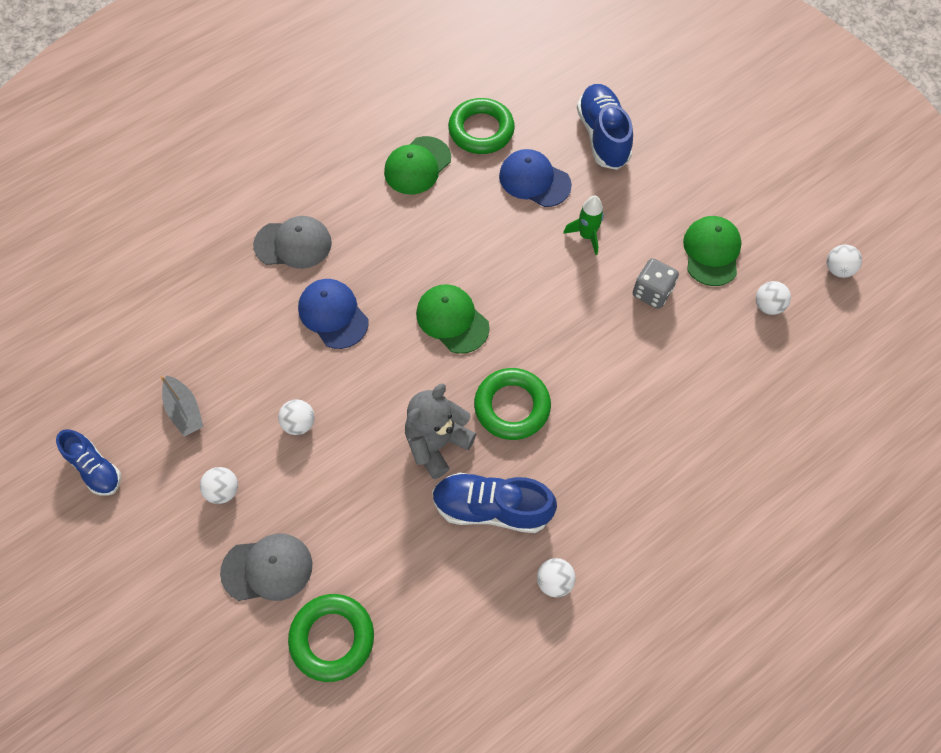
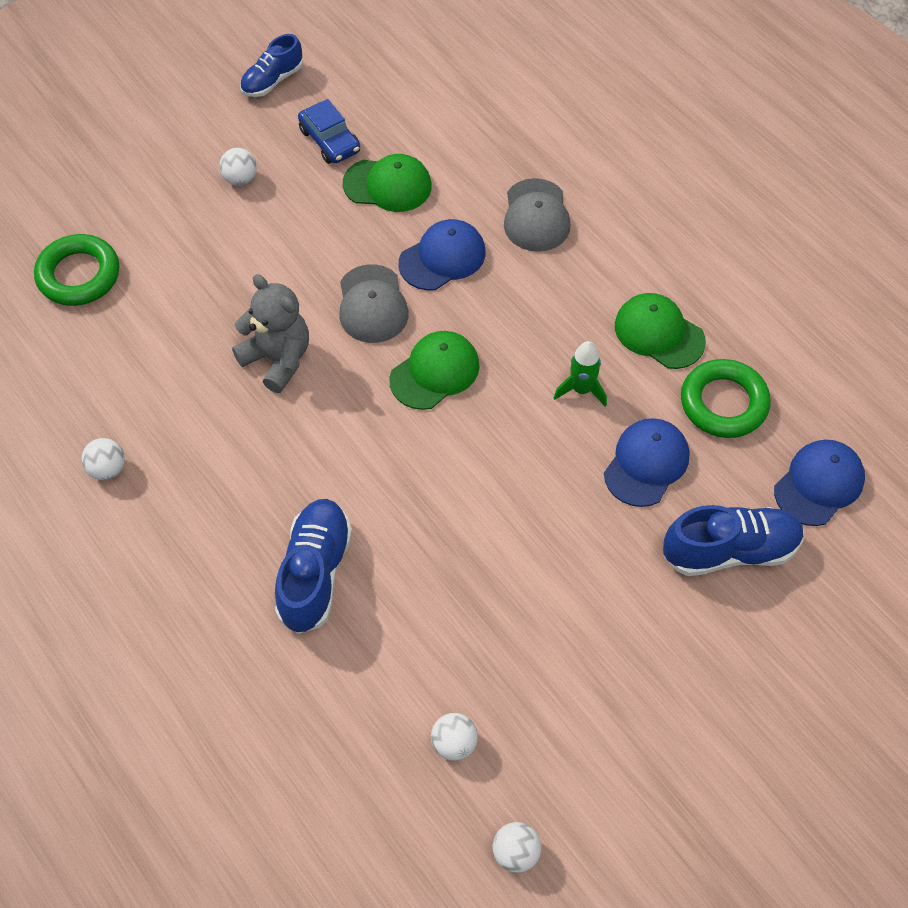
camera: 90 degrees right, 5 degrees down
(185, 411) = (330, 141): grey boat -> blue car
(267, 568) = (155, 220): grey cap -> grey cap (372, 304)
(299, 423) = (310, 235): white ball -> none
(491, 508) = (197, 411): blue shoe -> blue shoe (315, 573)
(512, 406) = (318, 432): green ring -> none
(547, 82) = (819, 484): none -> blue cap
(586, 236) = (561, 522): green rocket -> green rocket (581, 389)
(652, 292) = (475, 596): grey dice -> none
(711, 252) = (540, 678): green cap -> green cap (388, 185)

